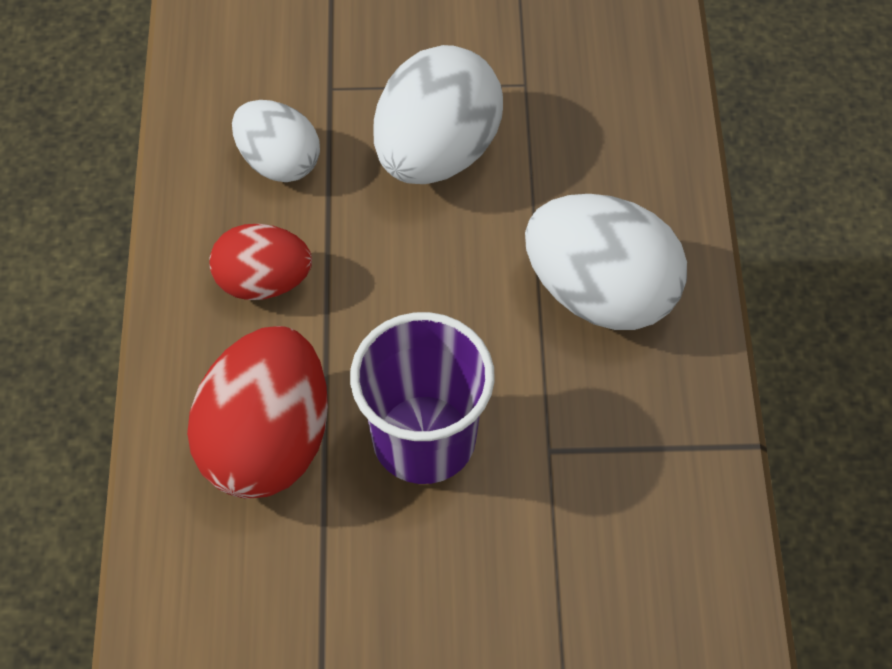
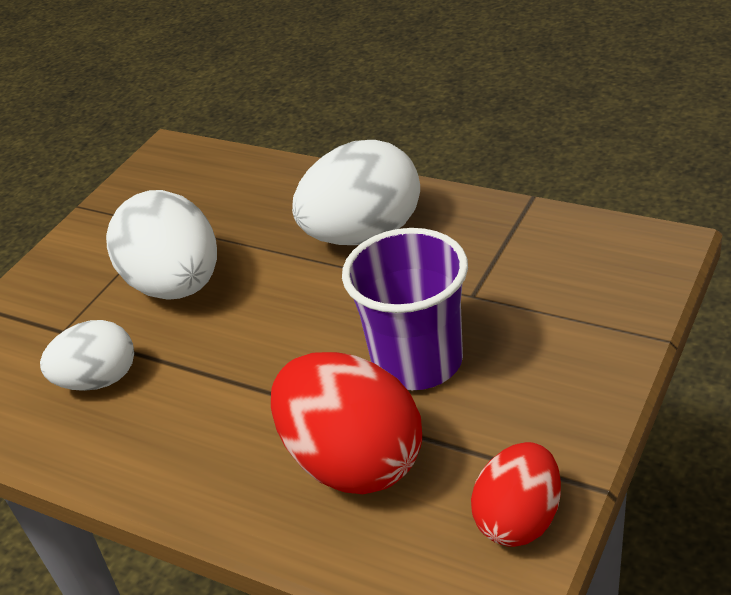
camera: 55 degrees left, 20 degrees down
(263, 281) = (201, 422): red egg -> red egg (519, 519)

